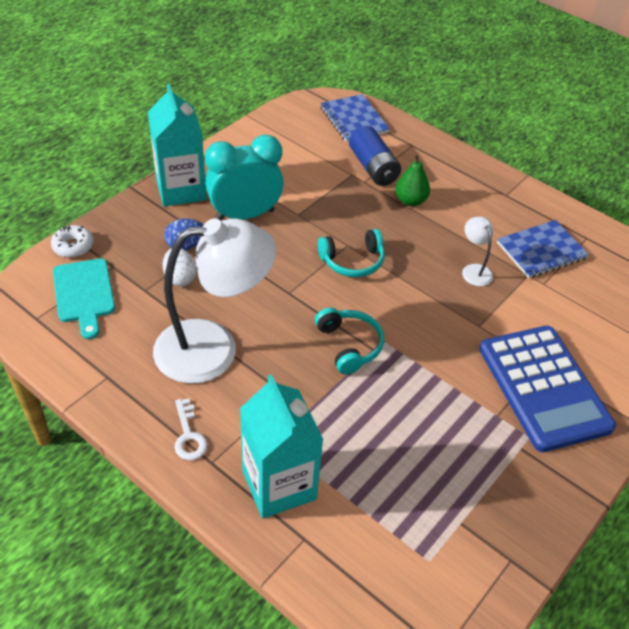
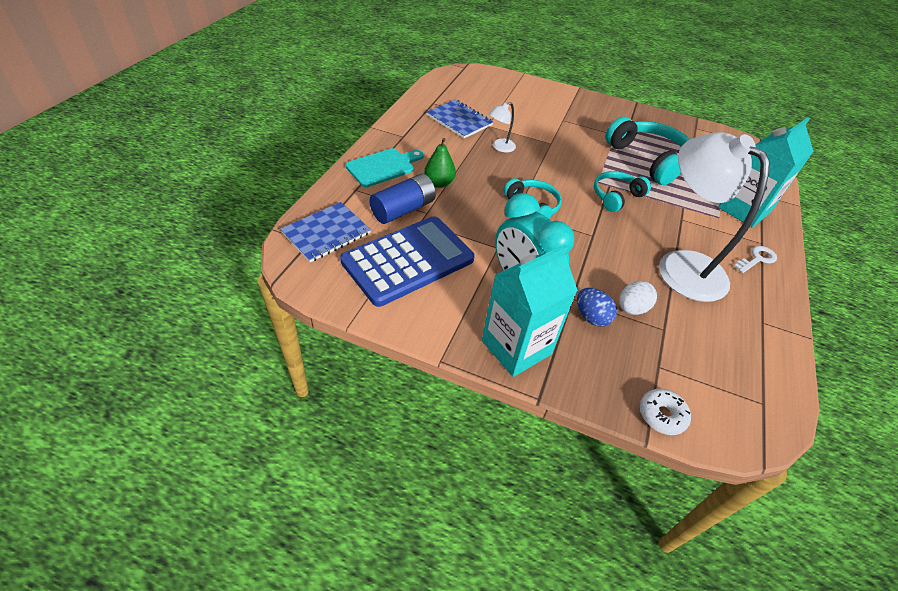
camera: 110 degrees left, 0 degrees up
(84, 294) = (707, 376): turquoise cutting board -> turquoise cutting board (383, 167)
(423, 426) = (649, 159): none -> turquoise headphones
(543, 387) = (580, 119): blue calculator -> blue calculator (408, 261)

